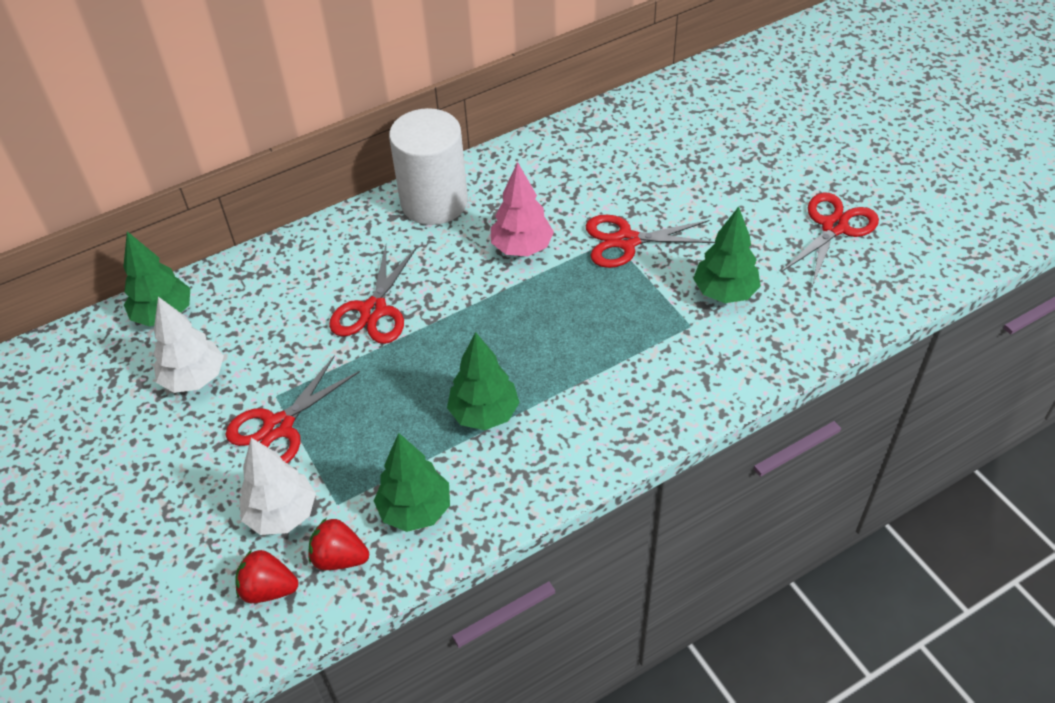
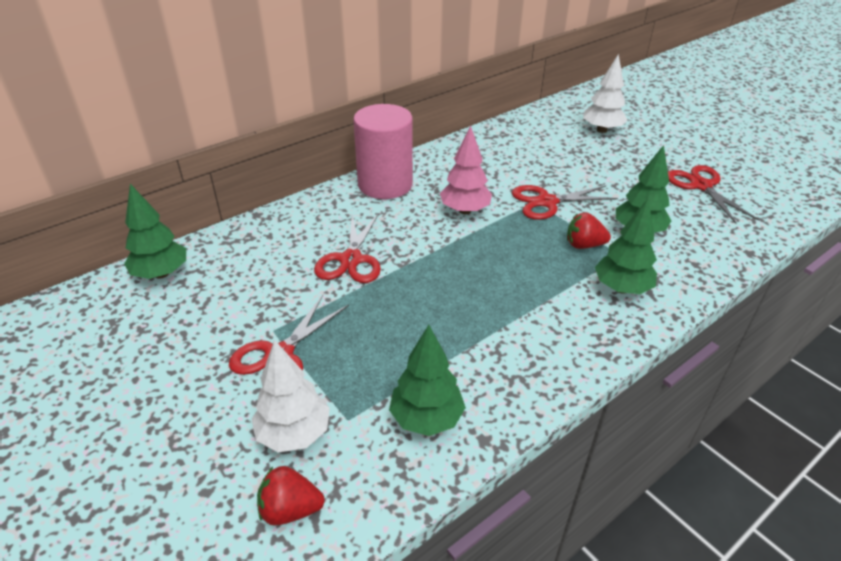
camera: 10 degrees left, 10 degrees down
(194, 378) = (193, 321): white tree -> white tree (601, 130)
(339, 558) = (360, 470): red strawberry -> red strawberry (584, 245)
(434, 202) = (385, 184): white cylinder -> pink cylinder
(484, 414) = (469, 331): green tree -> green tree (621, 288)
(834, 227) = (701, 186): red scissors -> red scissors turned 45 degrees counterclockwise

